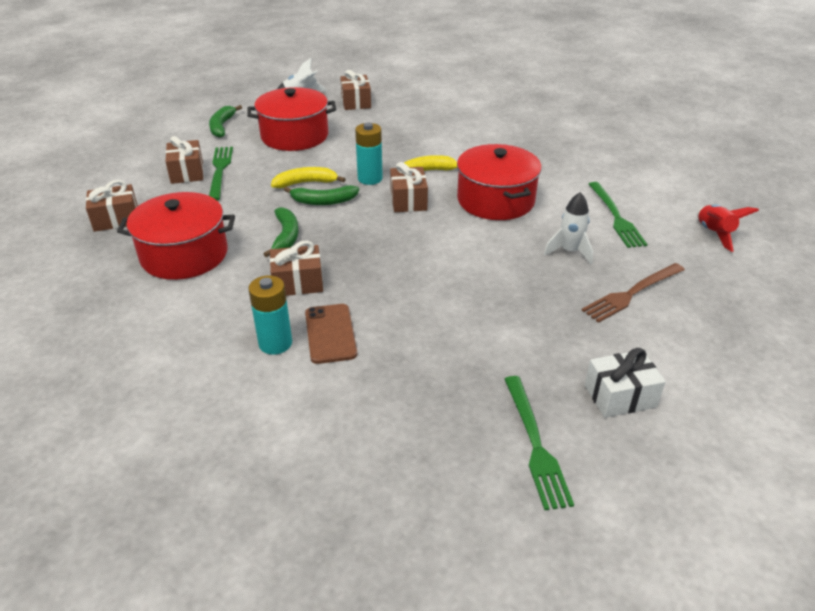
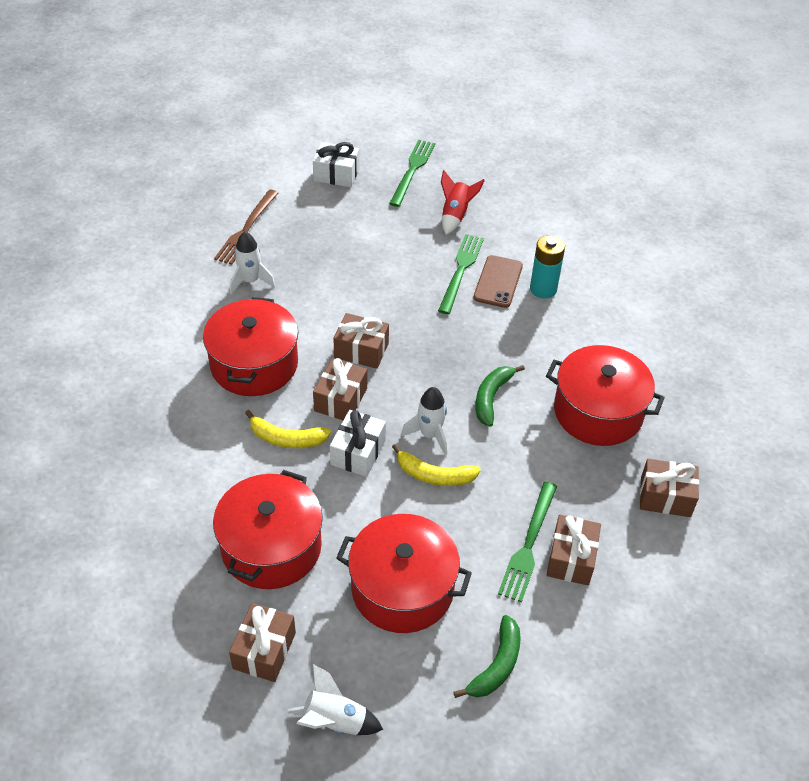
camera: 155 degrees left, 10 degrees up
(298, 282) = (503, 338): brown gift -> brown gift (361, 350)
(323, 201) = (430, 435): green banana -> white rocket
(370, 179) = (358, 452): turquoise battery -> white gift
(387, 130) = (271, 547): none -> red pot
(615, 217) = (167, 300): green fork -> green fork (461, 271)
(632, 293) = (246, 229): brown fork -> brown fork turned 120 degrees clockwise
(714, 234) = (110, 251): red rocket -> red rocket (455, 215)

